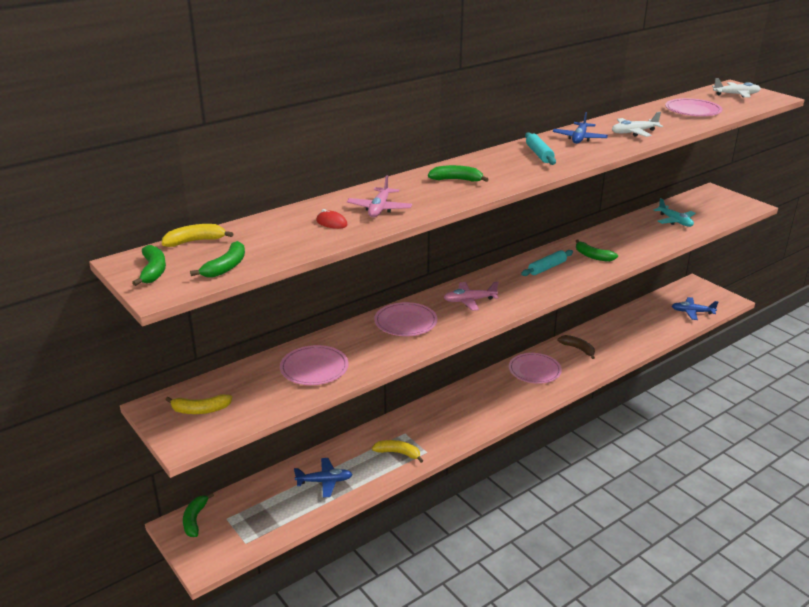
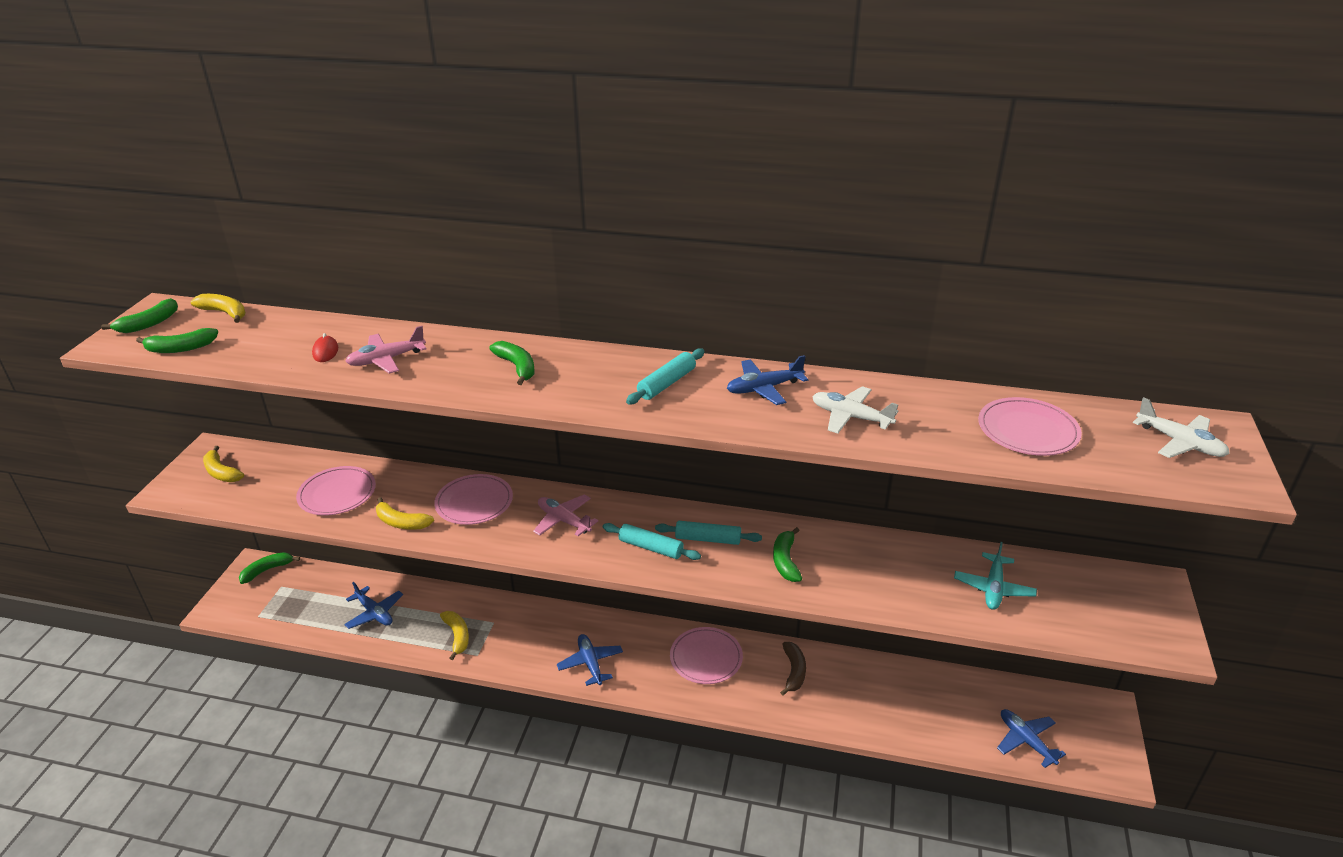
camera: 50 degrees right, 5 degrees up
(388, 354) = (401, 522): none -> yellow banana
(490, 411) = (590, 663): none -> blue plane
(532, 285) = (651, 547): none -> turquoise rolling pin

